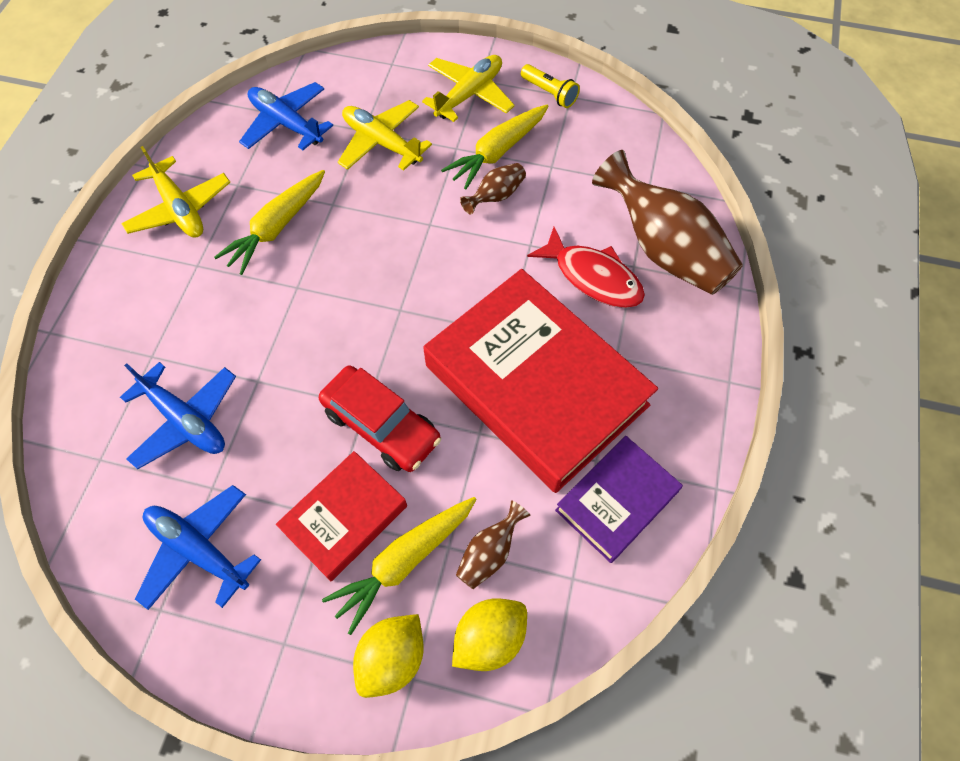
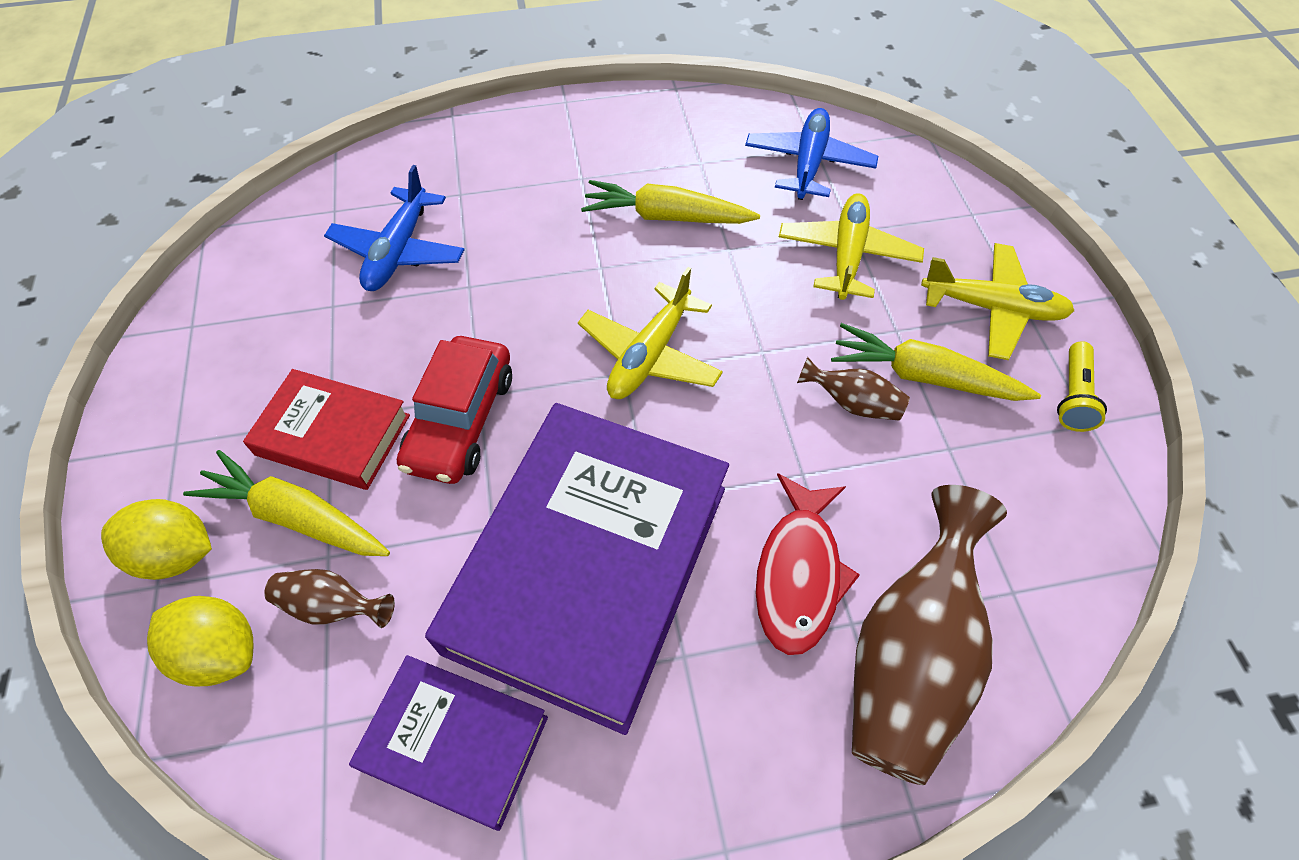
camera: 65 degrees right, 5 degrees down
(180, 208) = (641, 134): yellow plane -> yellow plane (650, 355)
(199, 550) = (261, 326): blue plane -> none
(536, 385) = (589, 567): red book -> purple book

